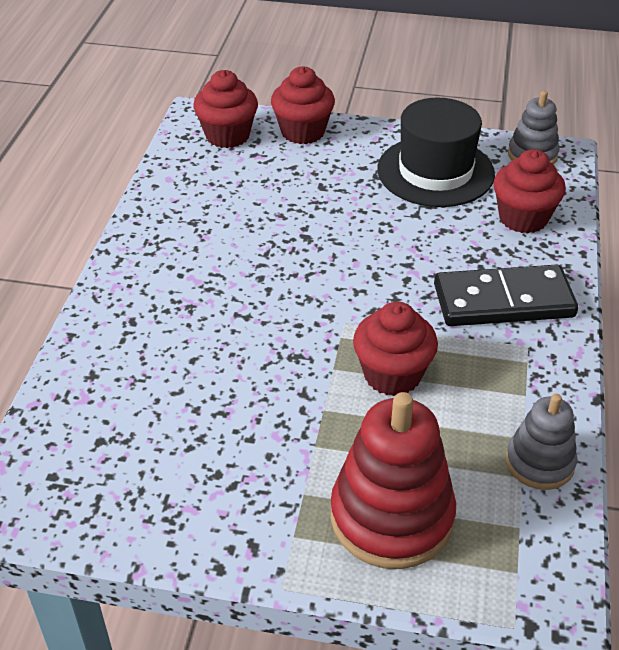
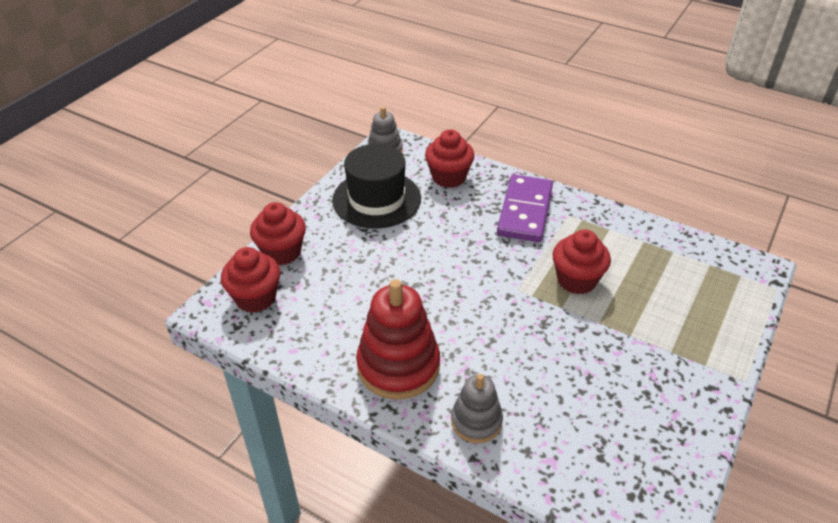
camera: 70 degrees left, 0 degrees up
(391, 517) = (696, 315): red stacking toy -> red stacking toy (398, 366)
(503, 301) = (525, 211): black domino -> purple domino
(539, 462) = (664, 241): grey stacking toy -> grey stacking toy (476, 421)

